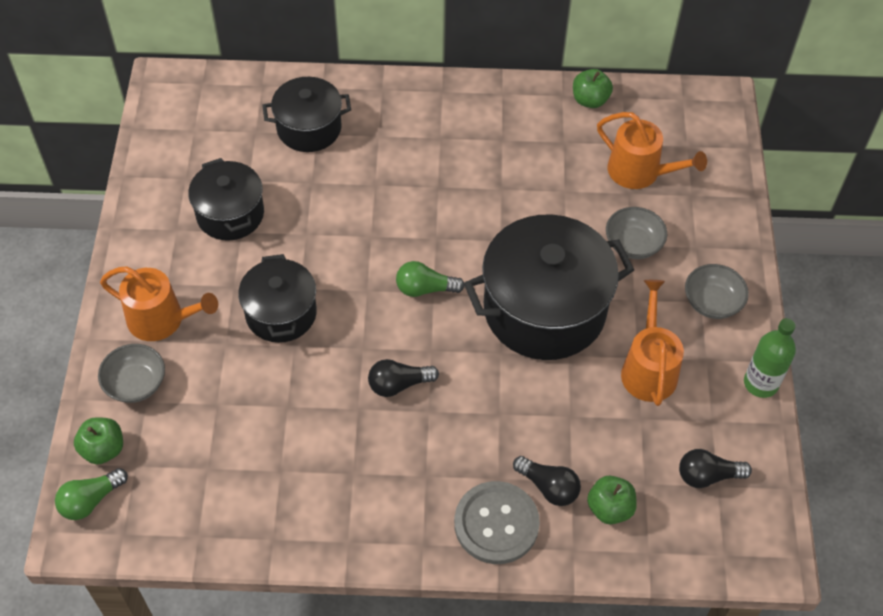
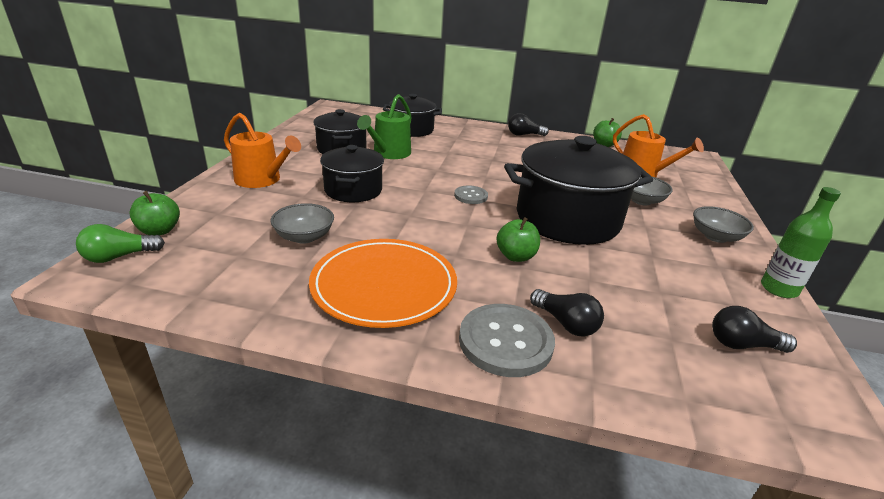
camera: 10 degrees right, 25 degrees down
(136, 383) = (217, 203): grey bowl -> grey bowl (304, 237)
(297, 209) = (389, 153): none -> green watering can
(369, 477) = (384, 285): none -> orange plate
(398, 384) = (433, 237): black light bulb -> black light bulb (524, 135)
(425, 289) = (470, 196): green light bulb -> grey button
(609, 508) = (634, 352): green apple -> green apple (516, 256)
(648, 369) = (664, 263): orange watering can -> none

